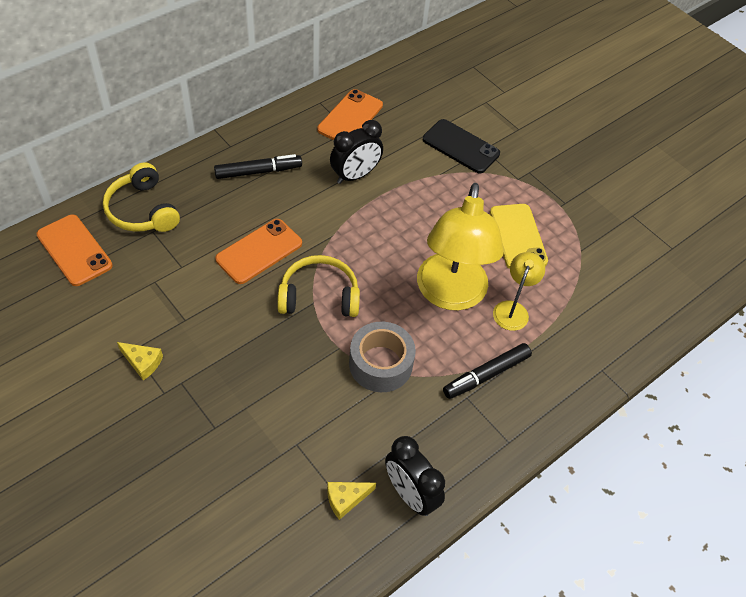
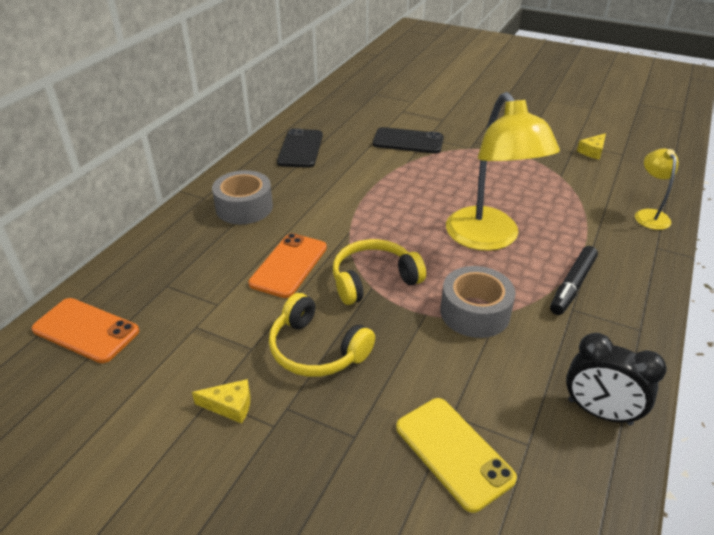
camera: 20 degrees left, 15 degrees down
(142, 210) = (144, 272): yellow headphones -> yellow headphones (316, 350)
(258, 171) = (244, 207): black marker -> grey tape
(346, 499) = (544, 445): yellow cheese -> yellow cheese (592, 151)
(350, 117) = (300, 149): orange phone -> black phone
(355, 175) = (336, 184): black clock -> none
(513, 309) = (548, 231): yellow lamp -> yellow lamp (649, 215)
(518, 237) = (505, 182): yellow phone -> yellow phone (454, 452)

